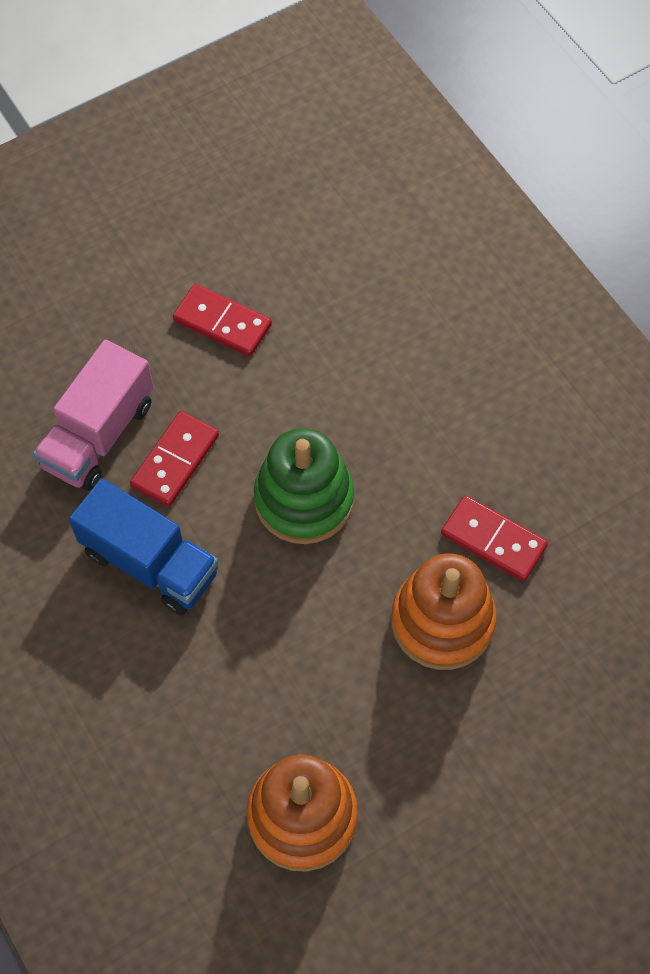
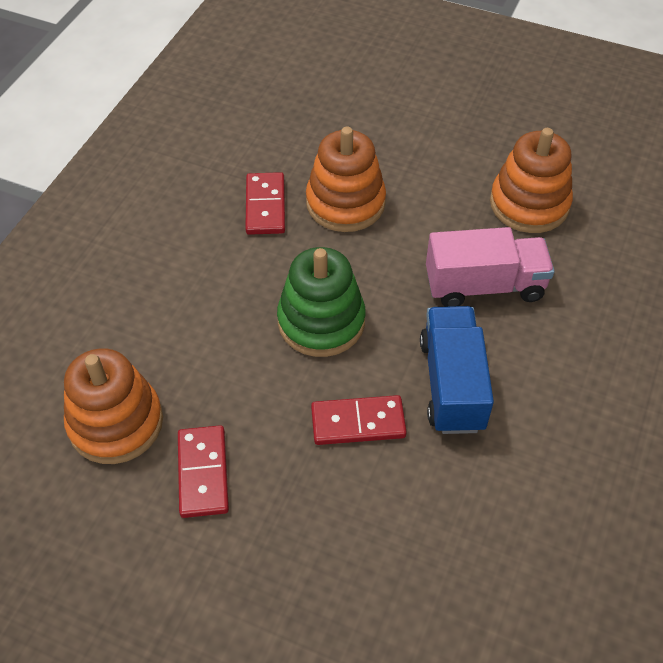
camera: 125 degrees left, 10 degrees down
(99, 434) = (380, 494): pink truck -> pink truck (484, 286)
(319, 286) = (116, 423): none -> orange stacking toy

